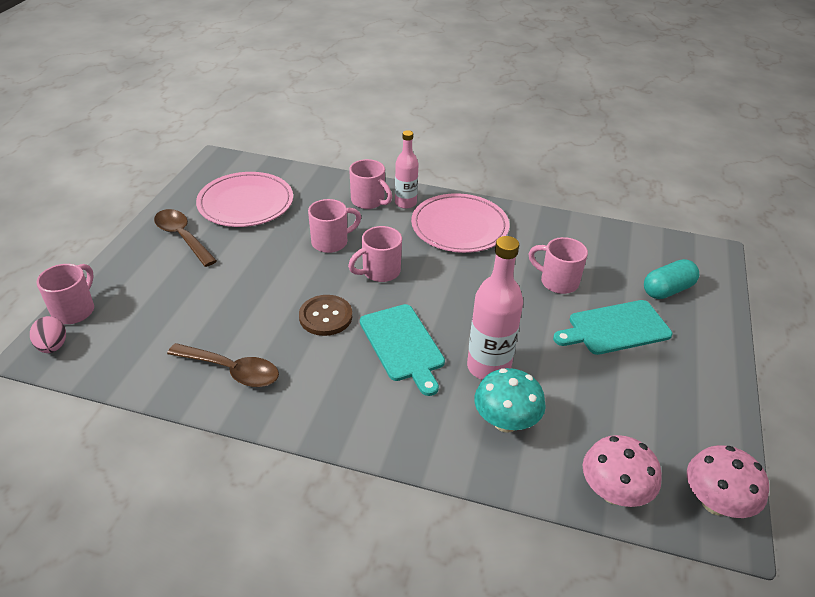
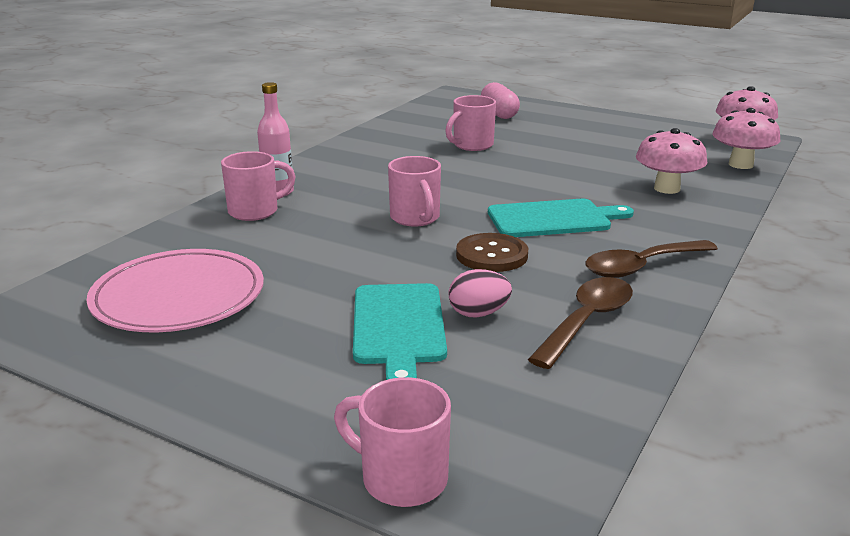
camera: 75 degrees left, 15 degrees down
(53, 346) = (504, 501): pink egg -> pink egg (478, 313)
(182, 237) = (235, 358): brown spoon -> brown spoon (641, 266)
(331, 242) = (334, 241): pink mug -> none
(459, 227) = (351, 171): pink plate -> none
(488, 367) = (592, 186): pink bottle -> none
(505, 422) = (667, 188): turquoise mushroom -> pink mushroom
(615, 328) = (545, 136): turquoise cutting board -> turquoise cutting board (398, 327)
(667, 290) = (499, 114): turquoise capsule -> pink capsule

